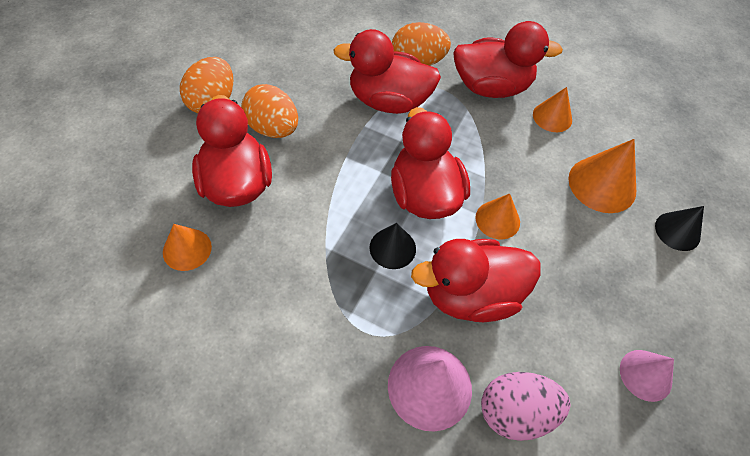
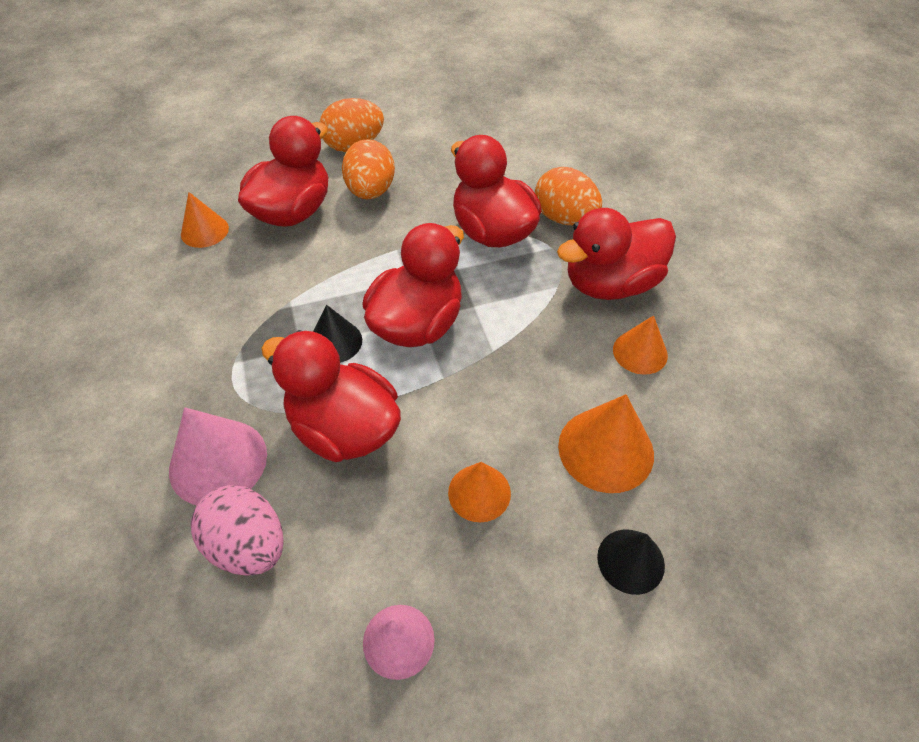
camera: 50 degrees right, 5 degrees down
(491, 87) = (610, 284): red duck -> red duck turned 105 degrees clockwise
(497, 219) = (453, 393): orange cone -> orange cone (479, 492)

